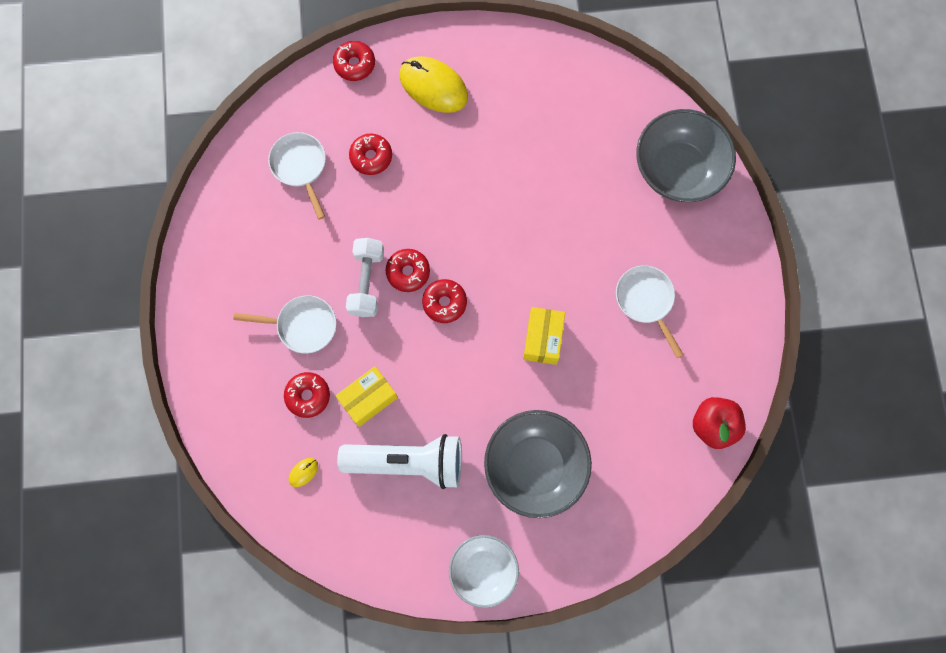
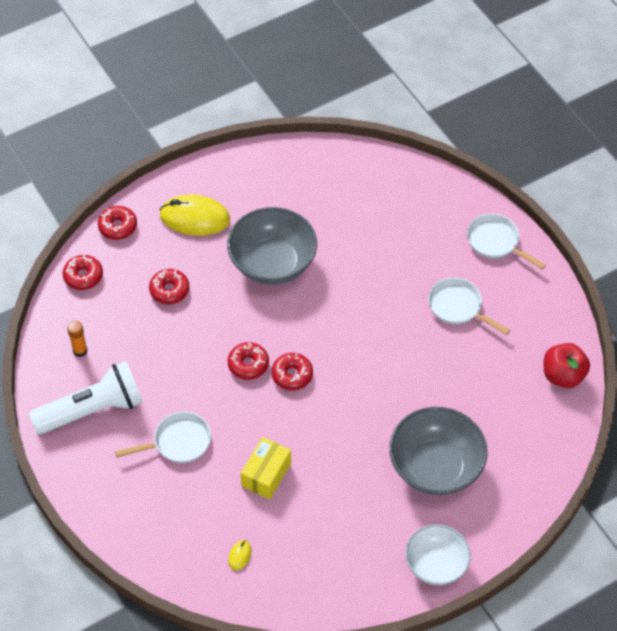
camera: 25 degrees left, 20 degrees down
(257, 186) = (80, 350): none -> orange glue stick
(300, 167) = (111, 321): white pan -> white pan (496, 242)
(308, 396) = (212, 494): red donut -> red donut (83, 276)
(367, 282) = (216, 386): white dumbbell -> none
(408, 462) = (326, 509): white flashlight -> white flashlight (93, 410)
(542, 339) = (389, 369): yellow box -> none
(677, 170) = (430, 202): grey bowl -> grey bowl (272, 263)

